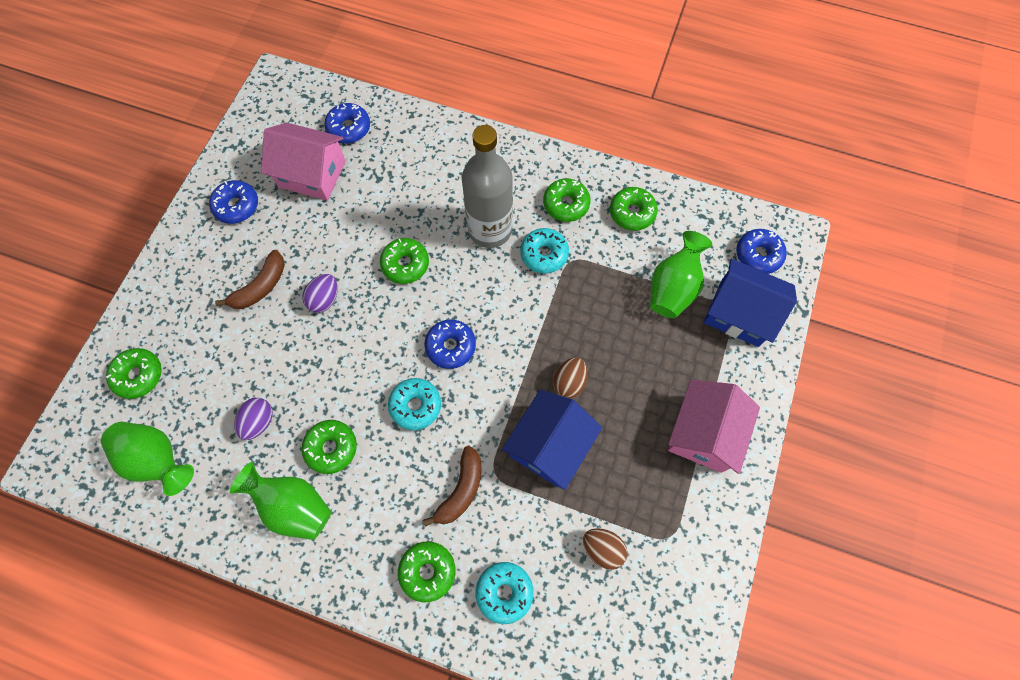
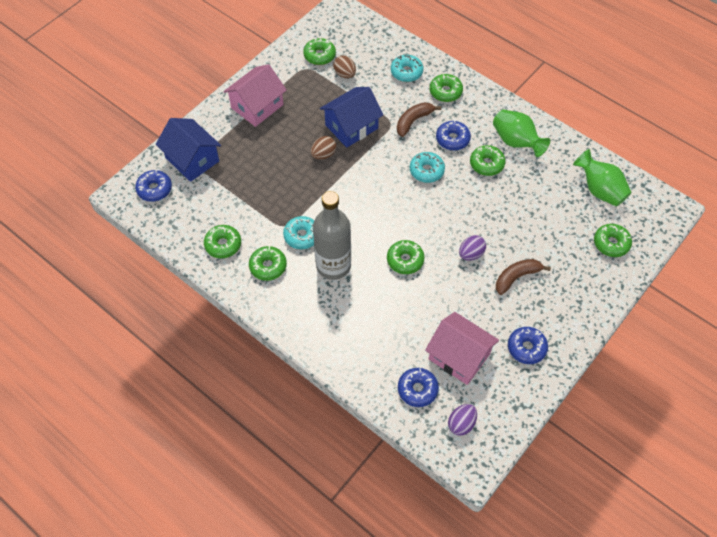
camera: 160 degrees left, 10 degrees down
(259, 422) = (531, 191): purple egg -> purple egg (461, 424)
(450, 346) = (391, 197): blue donut -> blue donut (452, 139)
(660, 575) = (319, 55): none -> green donut
(673, 288) = (225, 187): green vase -> none

